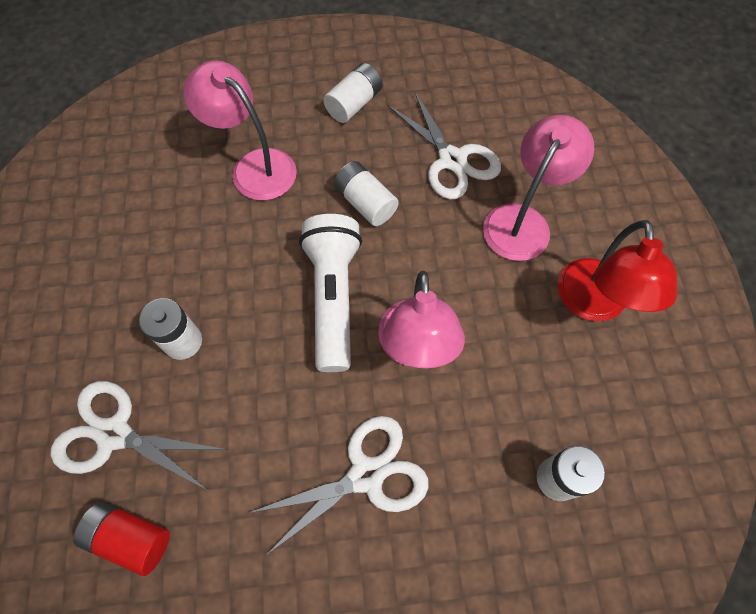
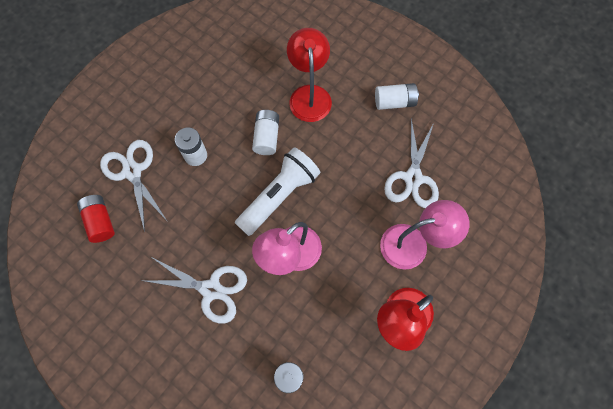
camera: 45 degrees right, 5 degrees up
(254, 167) = (309, 95): pink lamp -> red lamp
(365, 203) = (343, 162): white battery -> white battery (266, 137)

